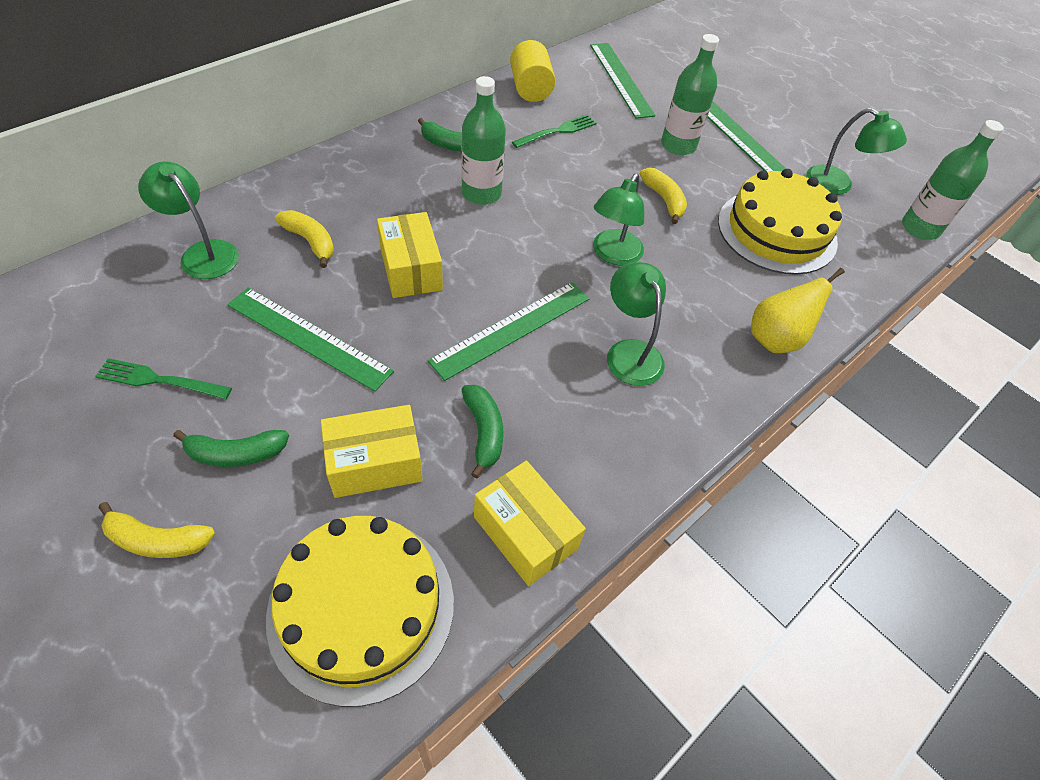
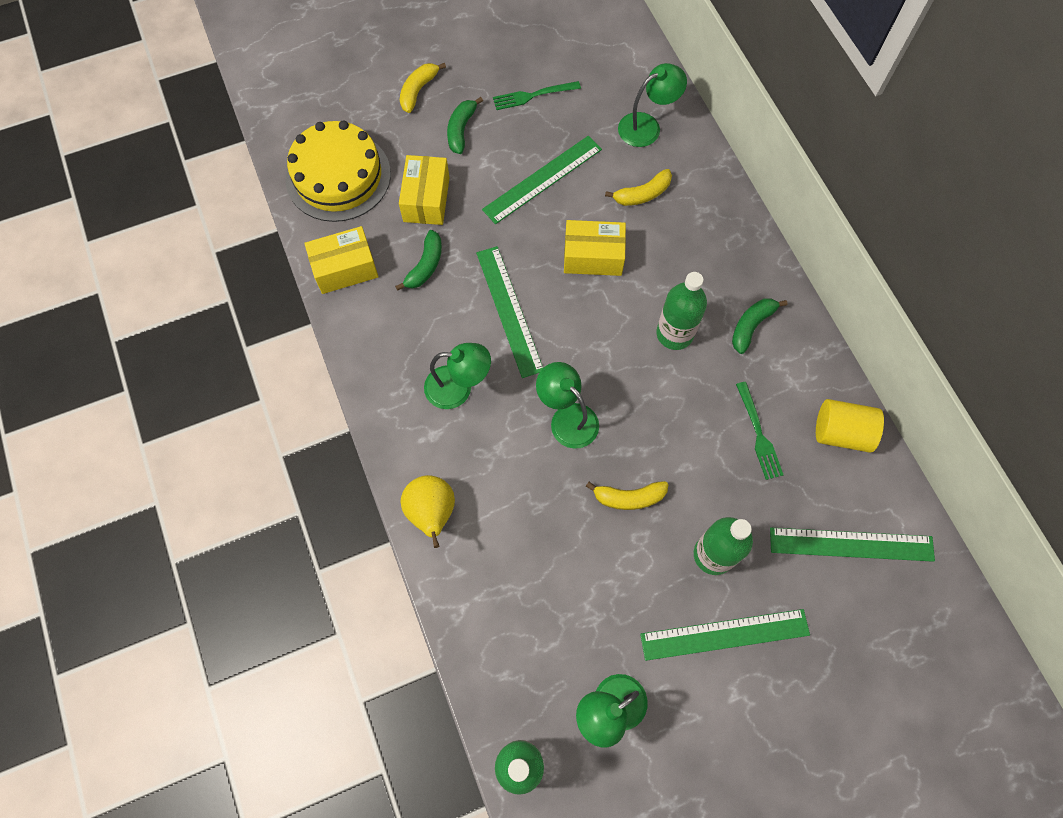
camera: 115 degrees right, 15 degrees up
(159, 380) = (532, 96): green fork -> green fork turned 135 degrees counterclockwise
(484, 432) = (425, 266): green banana -> green banana turned 75 degrees counterclockwise
(777, 231) = (557, 591): yellow cake -> none

